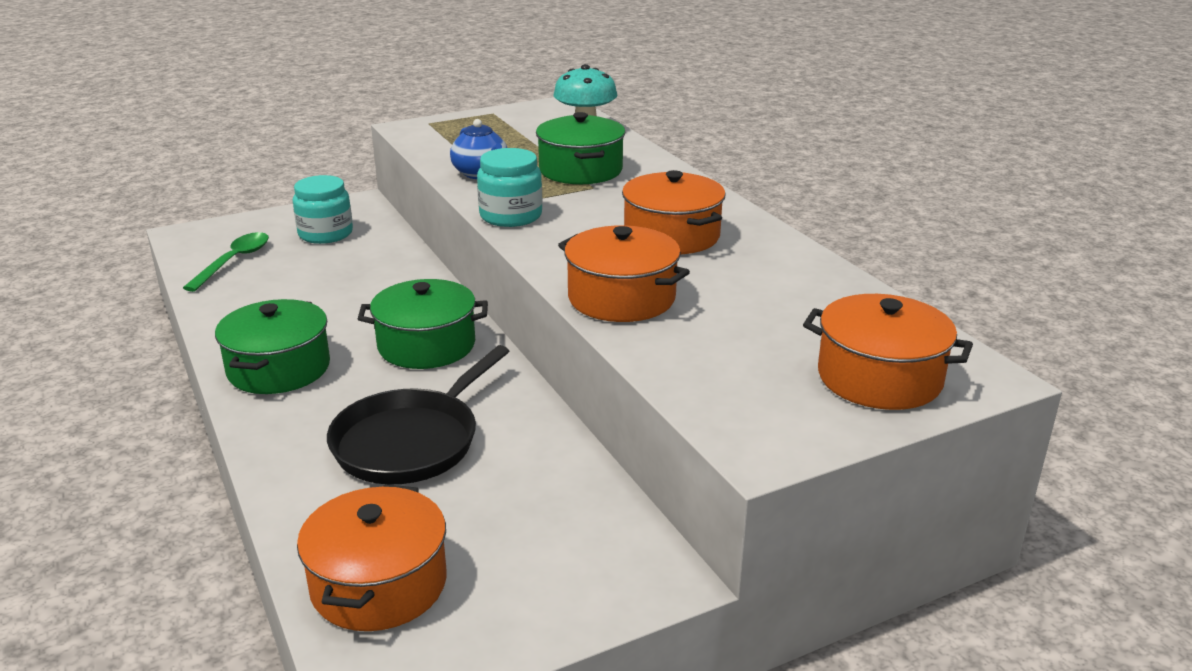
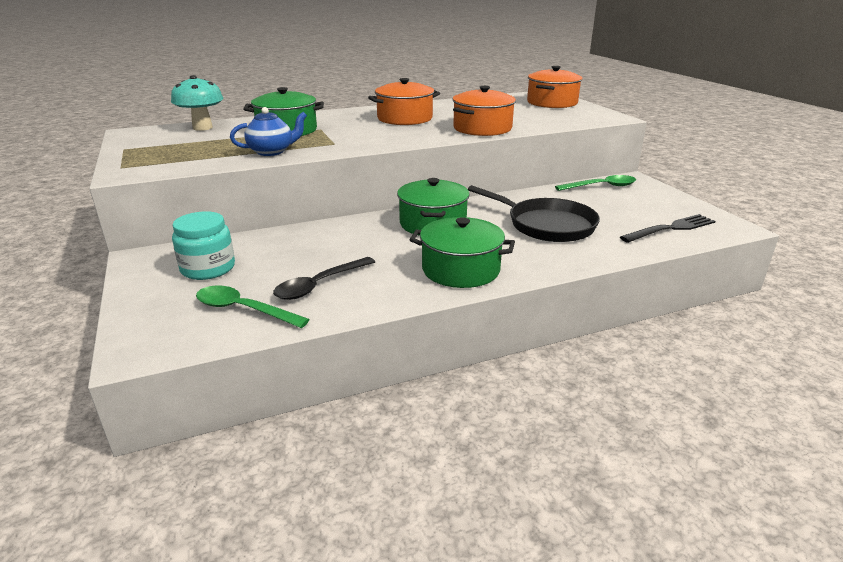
camera: 85 degrees left, 0 degrees up
(270, 289) = (319, 285): none -> black spoon
(379, 584) = (671, 228): orange pot -> black fork
(511, 216) = (359, 145): turquoise jar -> none
(605, 523) = (601, 186): none -> green spoon

